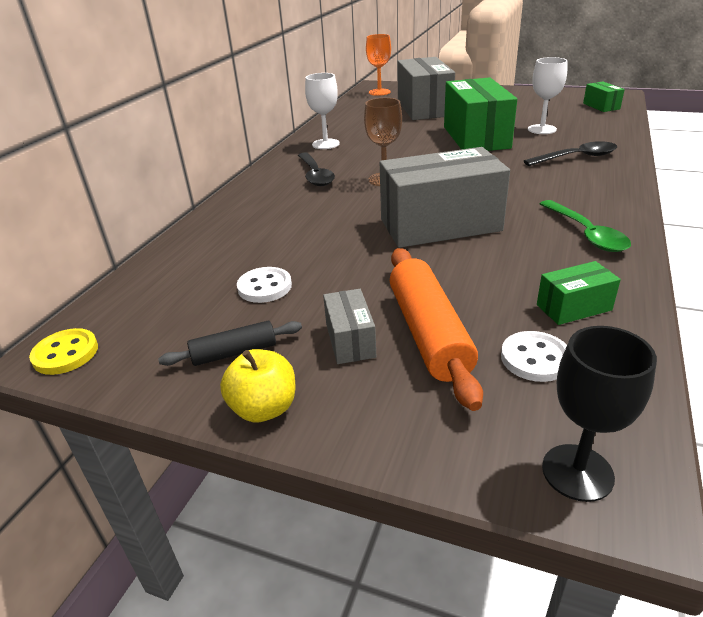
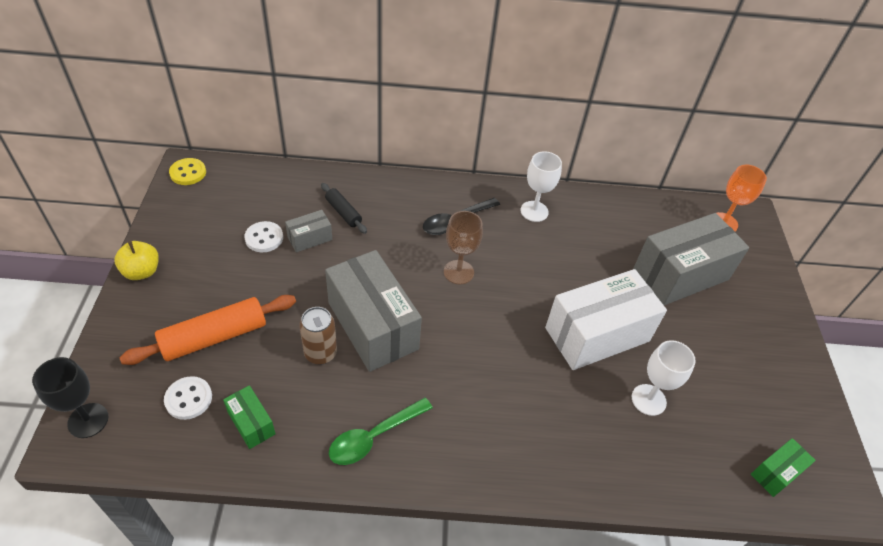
camera: 65 degrees right, 15 degrees up
(234, 352) = (191, 244): black rolling pin -> black rolling pin (343, 212)
(350, 340) = (205, 297): grey box -> grey box (310, 238)
(472, 257) = (320, 353): none -> brown can
(476, 137) = (597, 334): green box -> white box
(576, 157) = (564, 435): black spoon -> none

